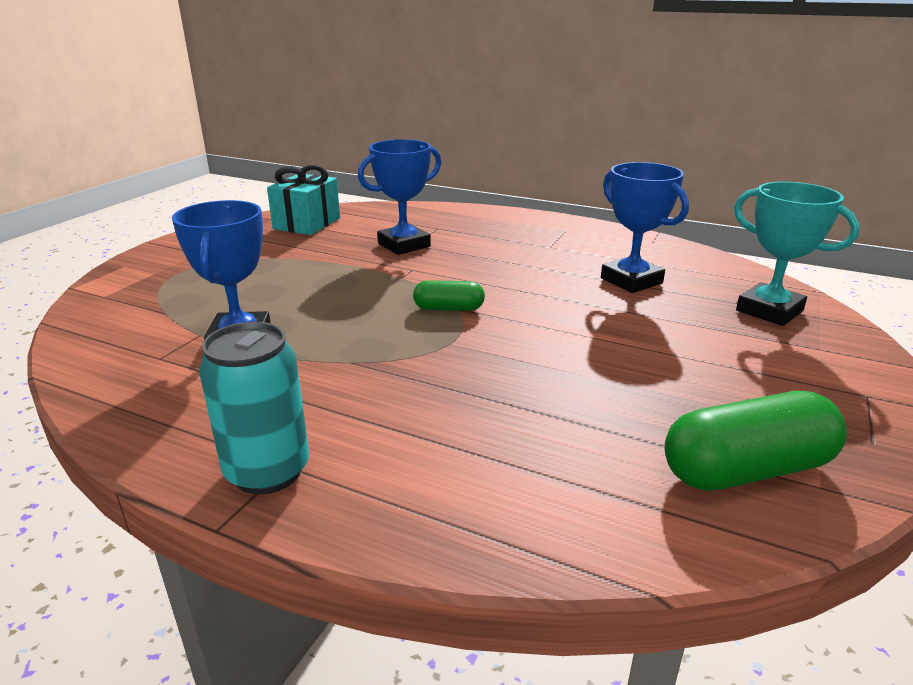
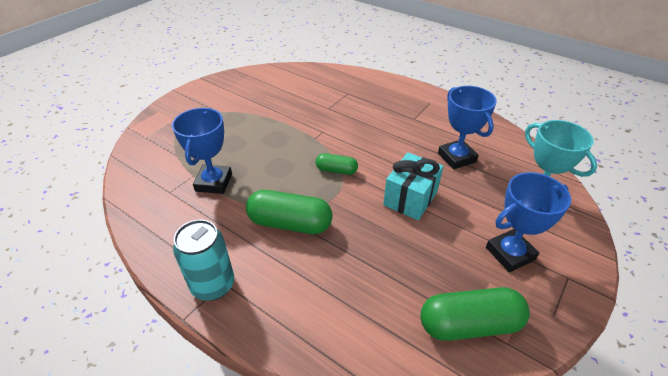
camera: 10 degrees right, 15 degrees up
(307, 223) = (268, 81): turquoise gift -> turquoise gift (410, 198)
(390, 376) = (290, 223): none -> green capsule
(404, 245) = (323, 108): blue trophy -> blue trophy (510, 253)

